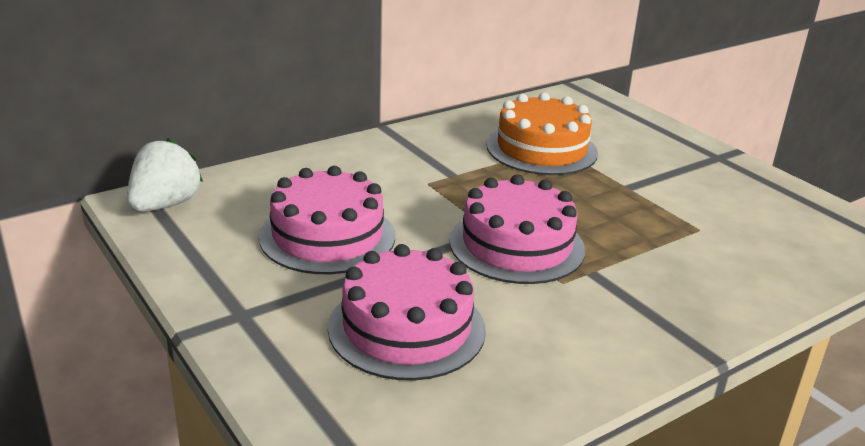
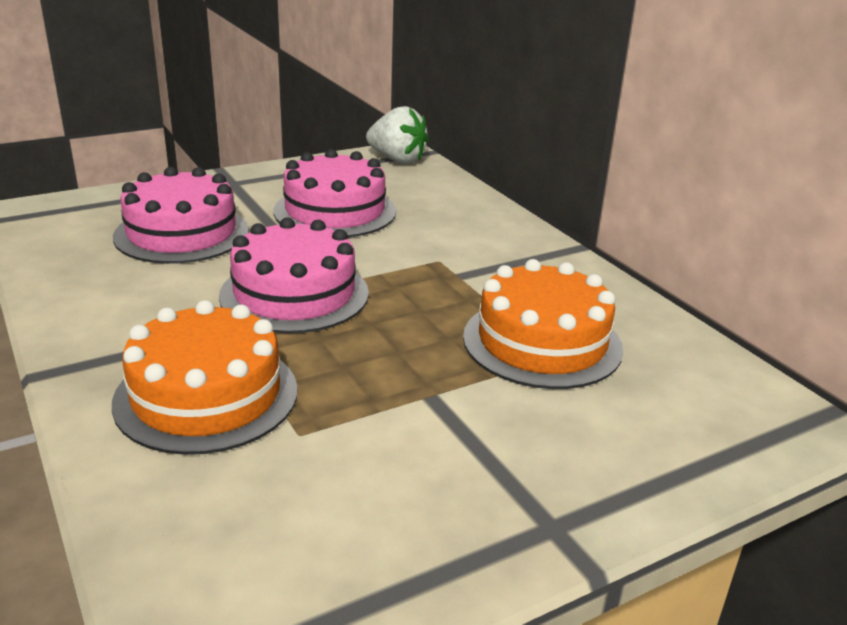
camera: 95 degrees right, 0 degrees up
(685, 269) = (206, 395): none -> orange cake

